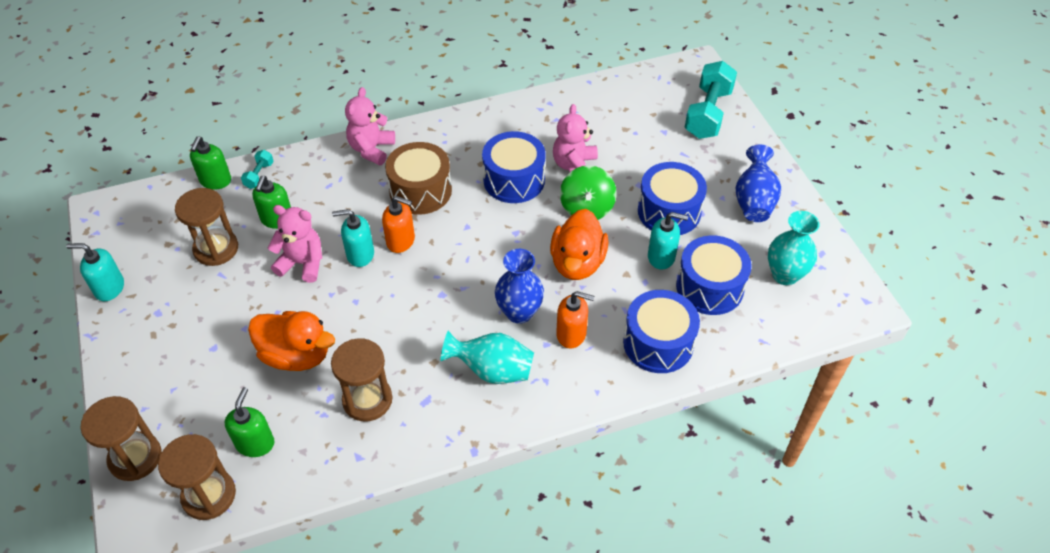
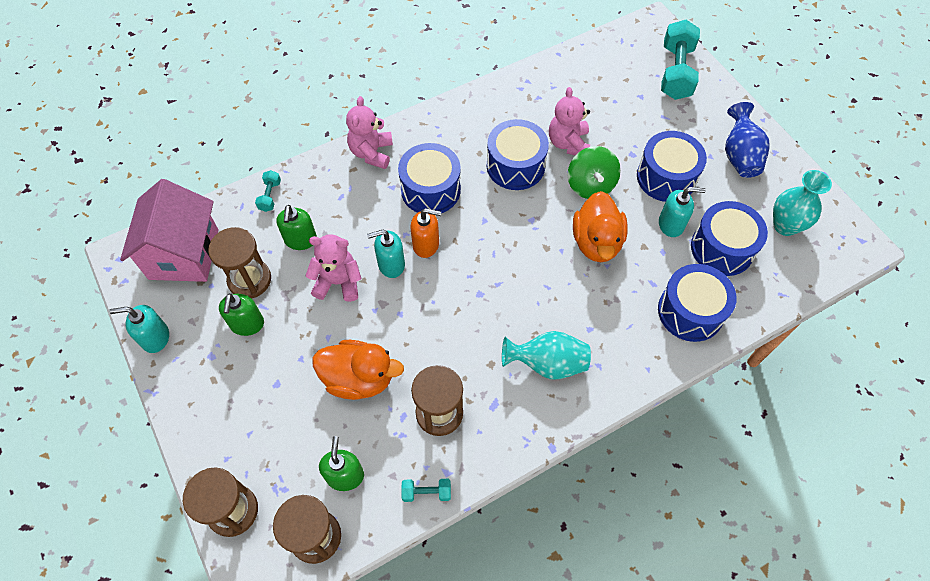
camera: 10 degrees left, 10 degrees up
(160, 217) = (184, 254): none -> pink house
(215, 181) = (228, 208): green soap dispenser -> green soap dispenser (247, 324)
(332, 472) = (426, 492): none -> turquoise dumbbell
(420, 191) = (430, 190): brown drum -> blue drum
(519, 312) = (556, 301): blue vase -> none
(571, 334) = (610, 315): orange soap dispenser -> none

